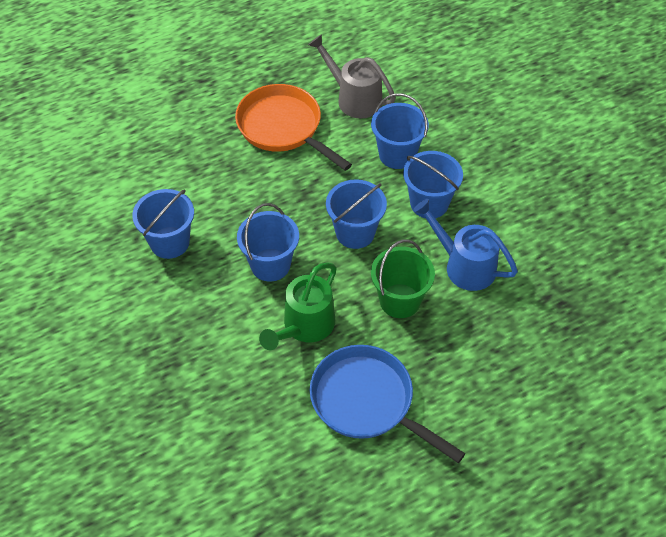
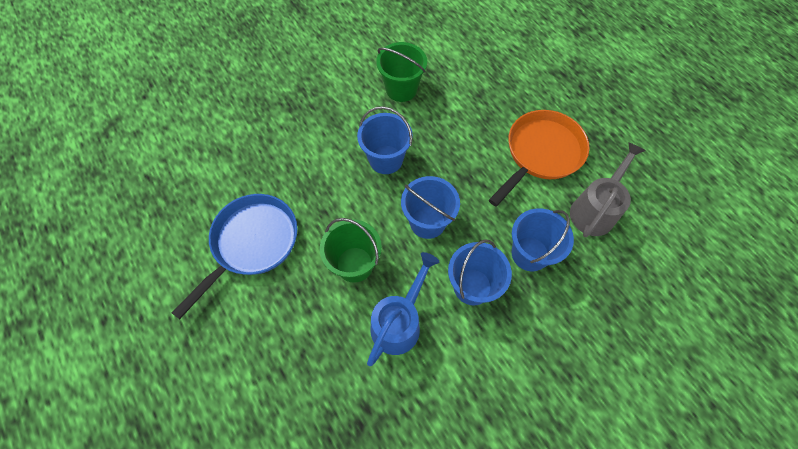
camera: 85 degrees right, 10 degrees up
(169, 242) = (401, 89): blue bucket -> green bucket
(304, 327) = (324, 190): green watering can -> none

